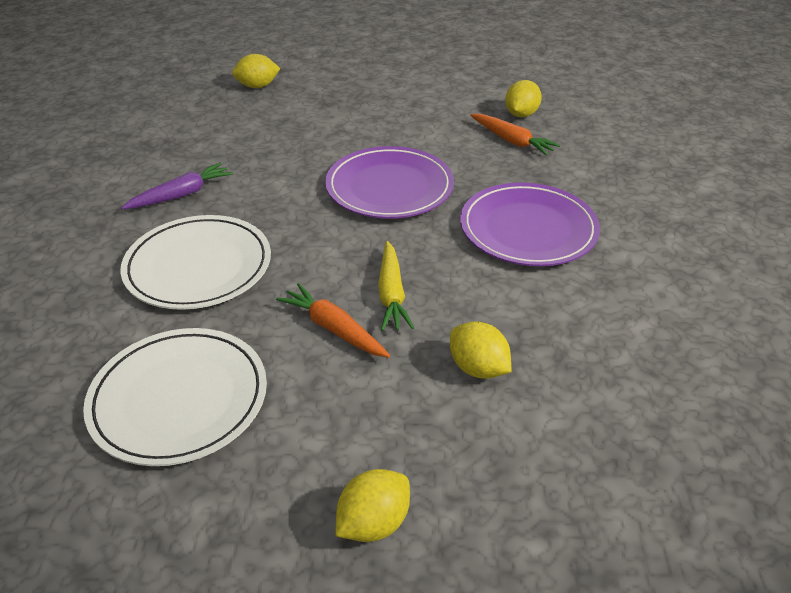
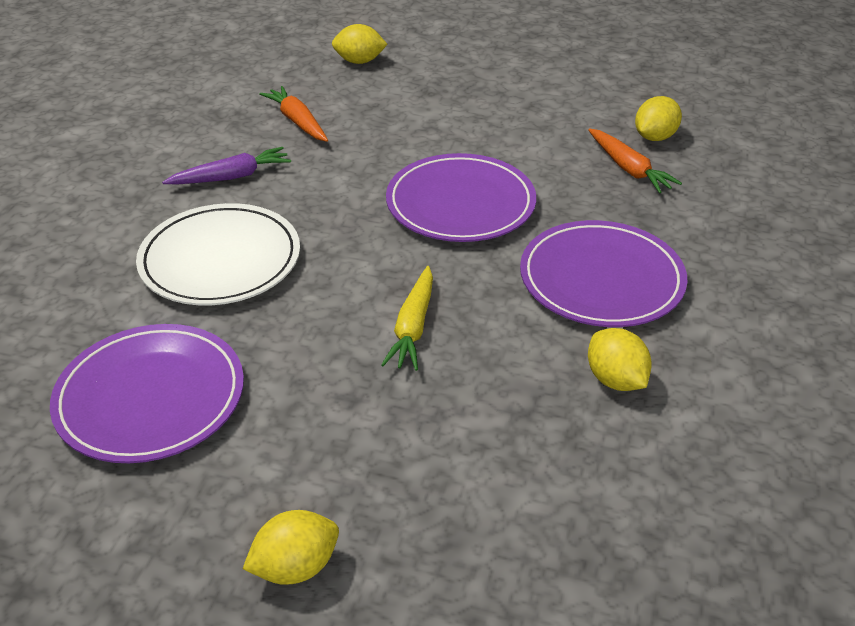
camera: 15 degrees right, 0 degrees up
(179, 399) = (150, 397): white plate -> purple plate
(334, 328) = (335, 354): orange carrot -> orange carrot (297, 121)
(478, 368) = (474, 428): yellow lemon -> yellow lemon (615, 380)

